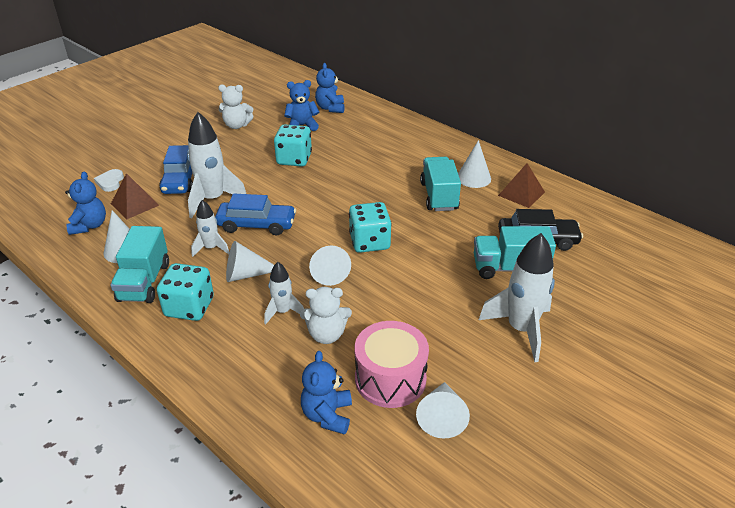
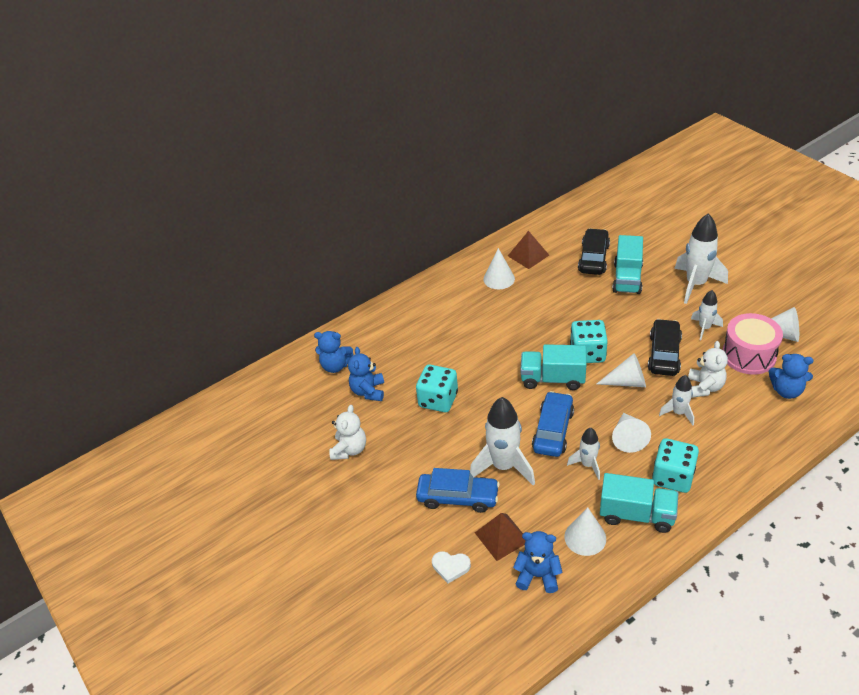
camera: 75 degrees left, 5 degrees up
(379, 300) = (664, 354): none -> black car
(434, 336) = (704, 328): none -> white rocket
(439, 196) = (524, 303): turquoise truck -> turquoise truck (552, 379)

